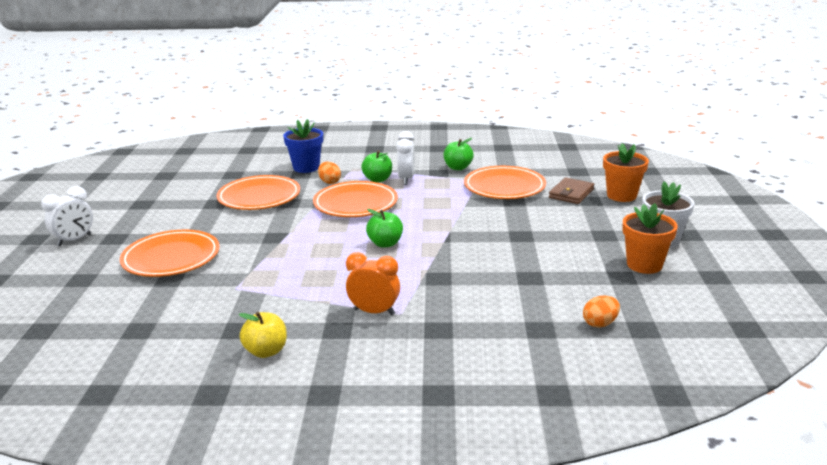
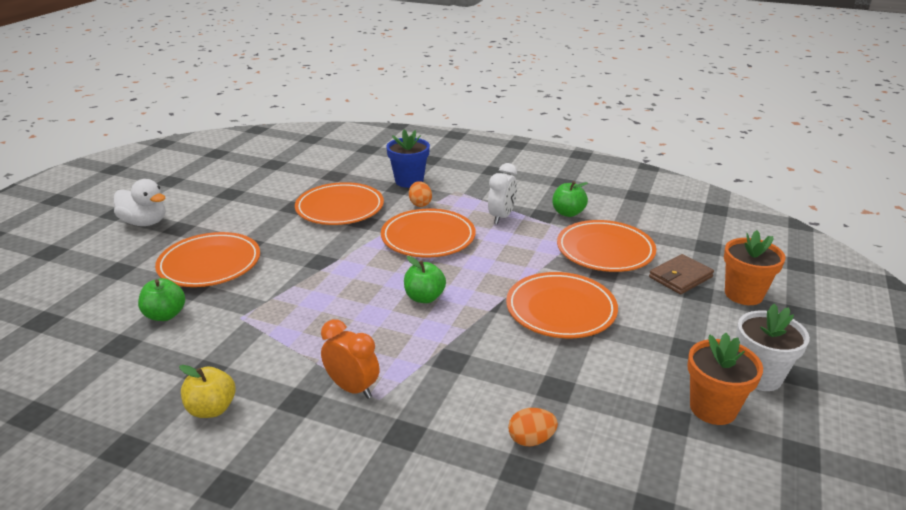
camera: 20 degrees right, 5 degrees up
(74, 240) = (145, 222): white clock -> white duck
(378, 179) = (471, 211): green apple -> green apple (165, 315)
(498, 230) = (561, 309): none -> orange plate
(600, 323) = (600, 485): orange egg -> orange egg (531, 439)

